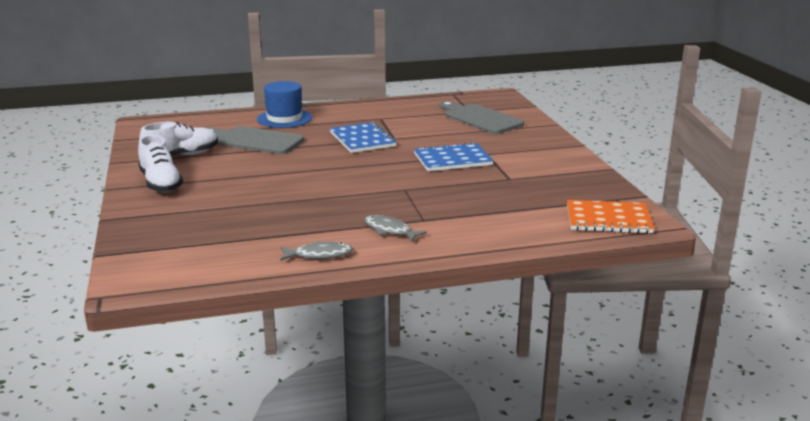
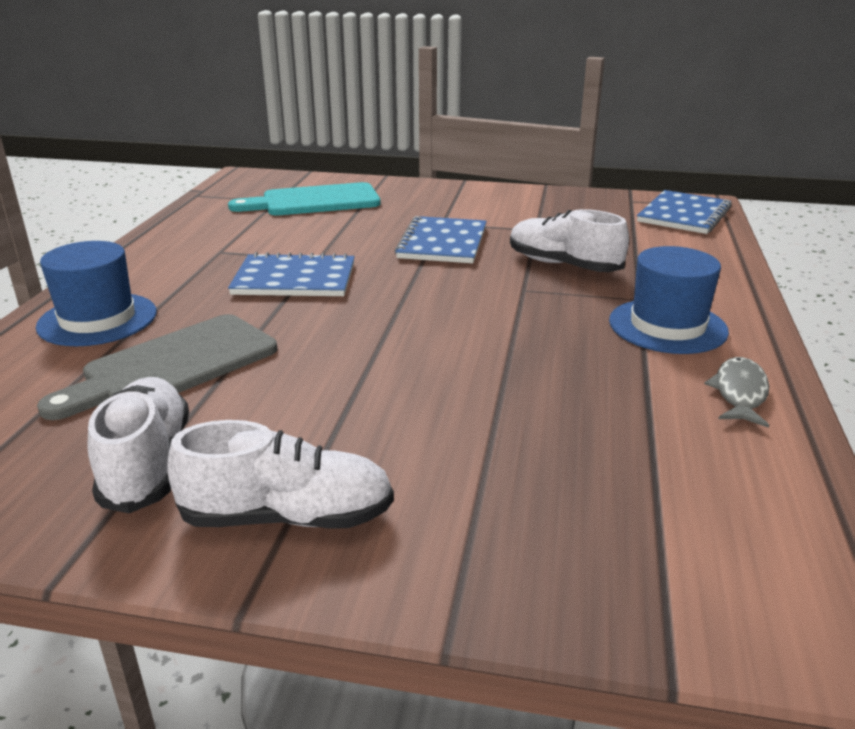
camera: 65 degrees left, 5 degrees up
(390, 230) = (667, 326): grey fish -> blue hat
(454, 194) = (563, 265): none -> white shoe
(480, 119) = (314, 201): grey cutting board -> turquoise cutting board
(608, 219) = (683, 215): orange notebook -> blue notebook

